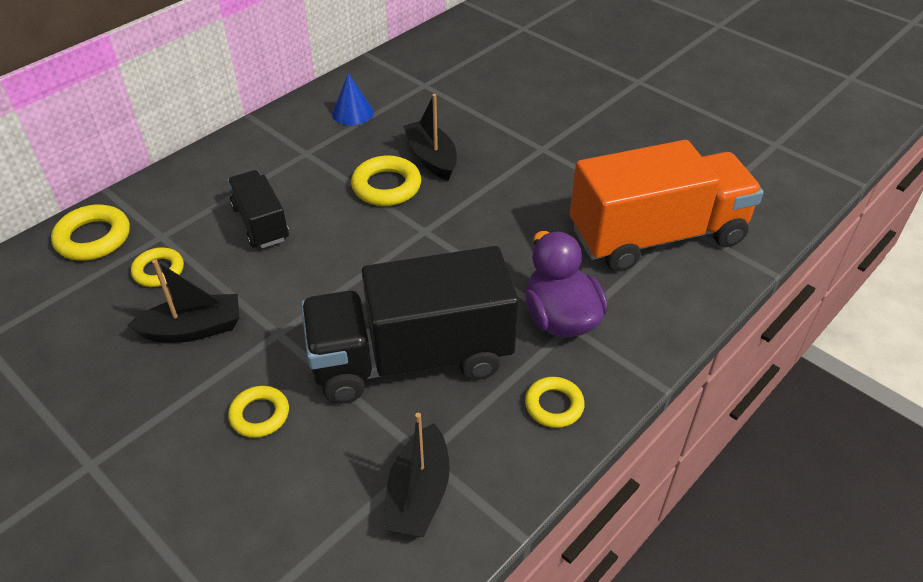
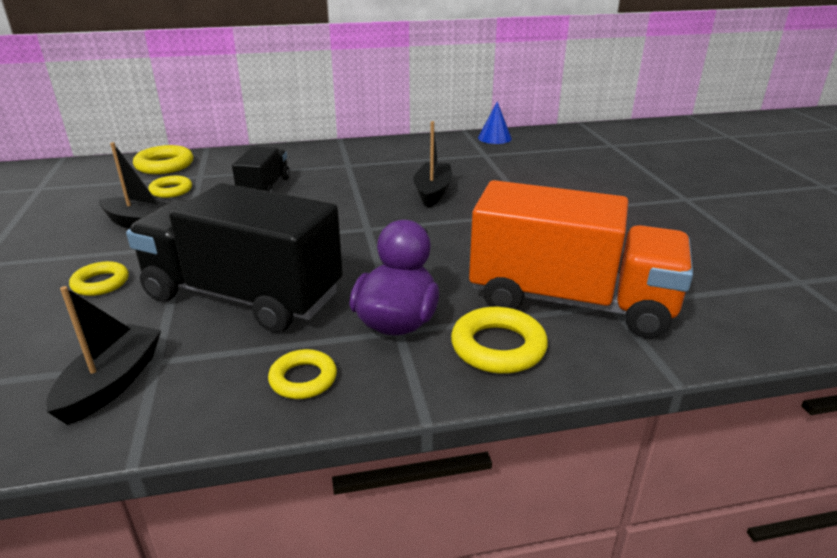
camera: 35 degrees right, 15 degrees down
(352, 113) = (410, 155): blue cone -> blue cone (494, 138)
(386, 186) = (376, 196): yellow ring -> yellow ring (498, 347)
(418, 494) = (112, 383): black boat -> black boat turned 150 degrees clockwise

